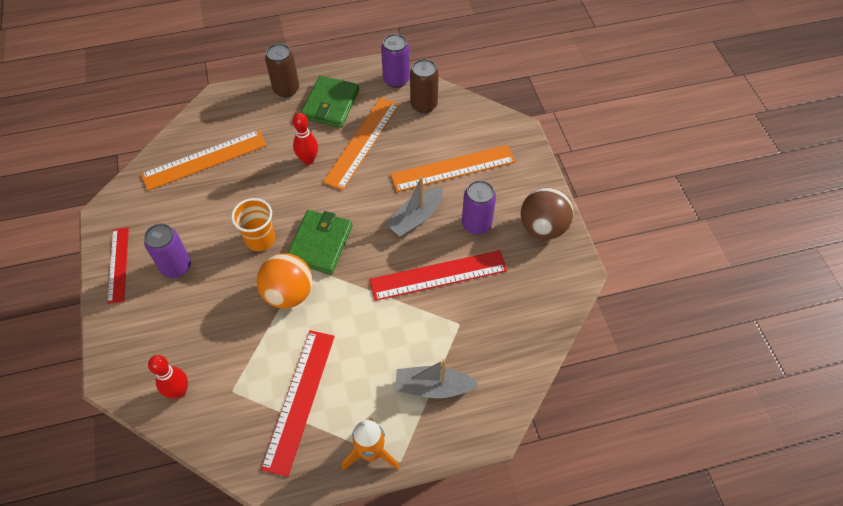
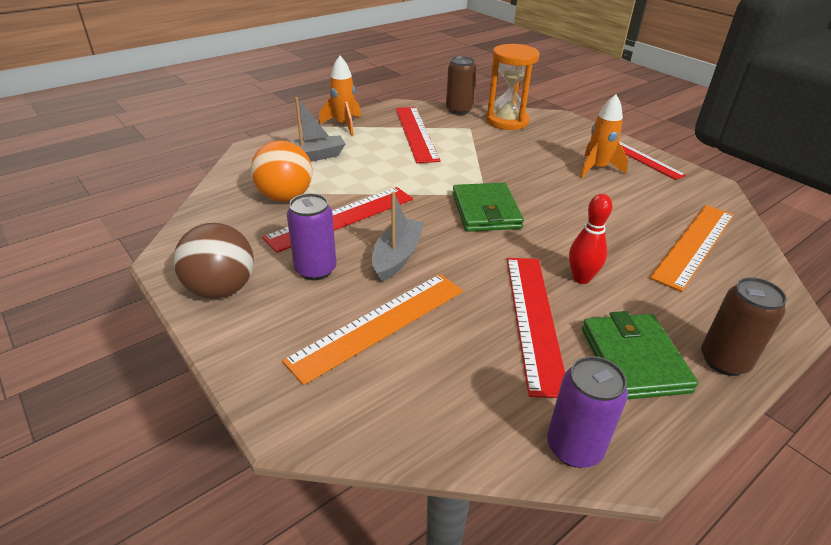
camera: 155 degrees right, 20 degrees down
(176, 267) = (597, 169): purple can -> orange rocket
(179, 391) = (507, 121): red bowling pin -> orange hourglass
(260, 239) = (548, 200): orange cup -> none
(289, 293) = (480, 176): orange ball -> orange ball (285, 197)
(362, 142) = (534, 319): orange ruler -> red ruler
(424, 105) = (487, 412): brown can -> brown can (458, 110)

